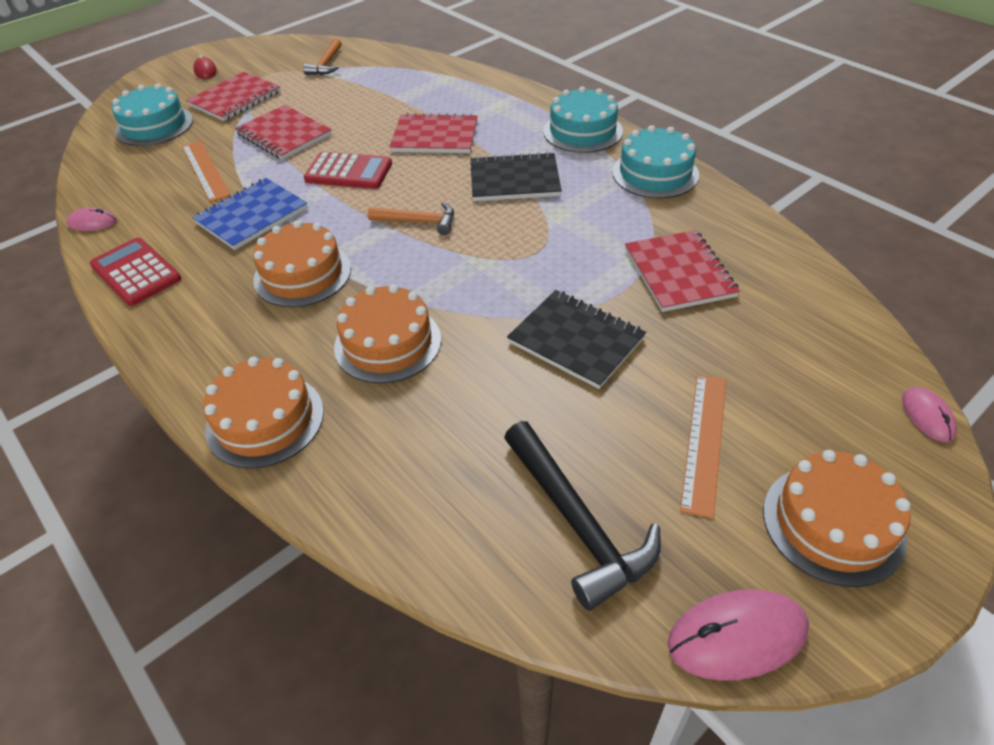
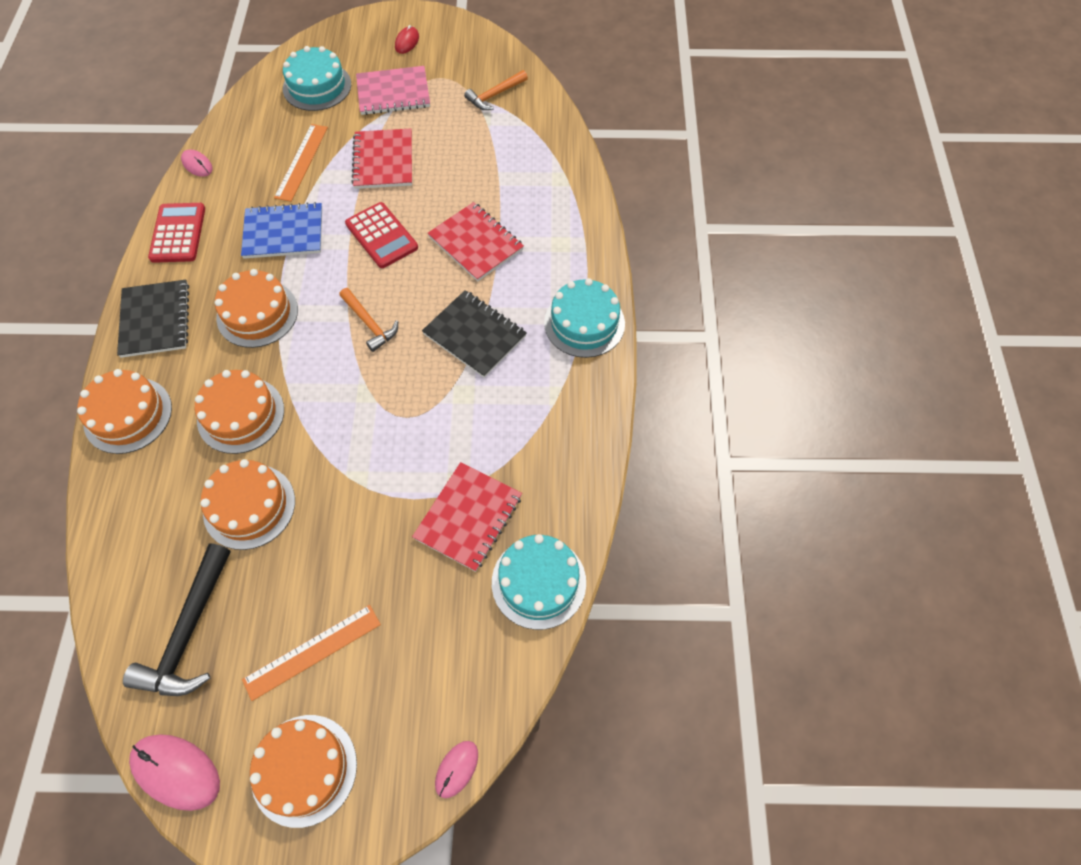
camera: 40 degrees right, 15 degrees up
(235, 99) = (393, 93): red notebook -> pink notebook
(492, 393) = (249, 506): none -> orange cake
(576, 340) = (338, 511): black notebook -> black notebook (155, 320)
(655, 173) = (577, 412): turquoise cake -> turquoise cake (538, 582)

